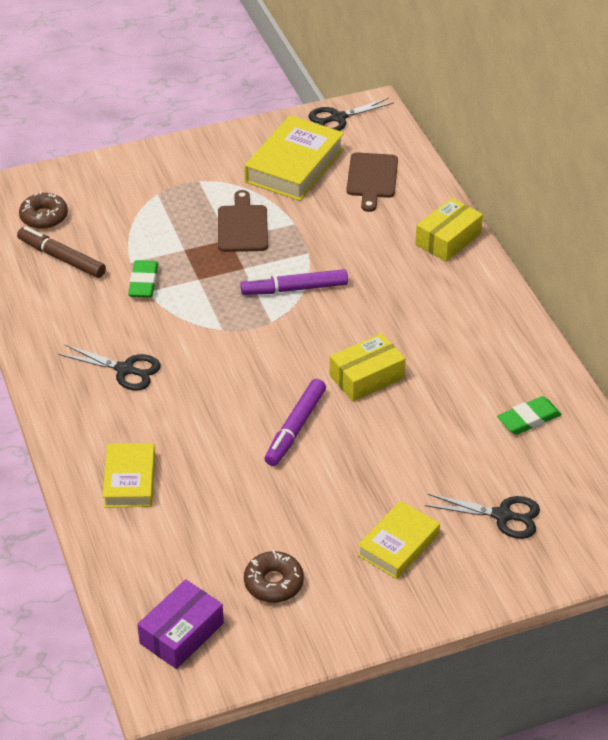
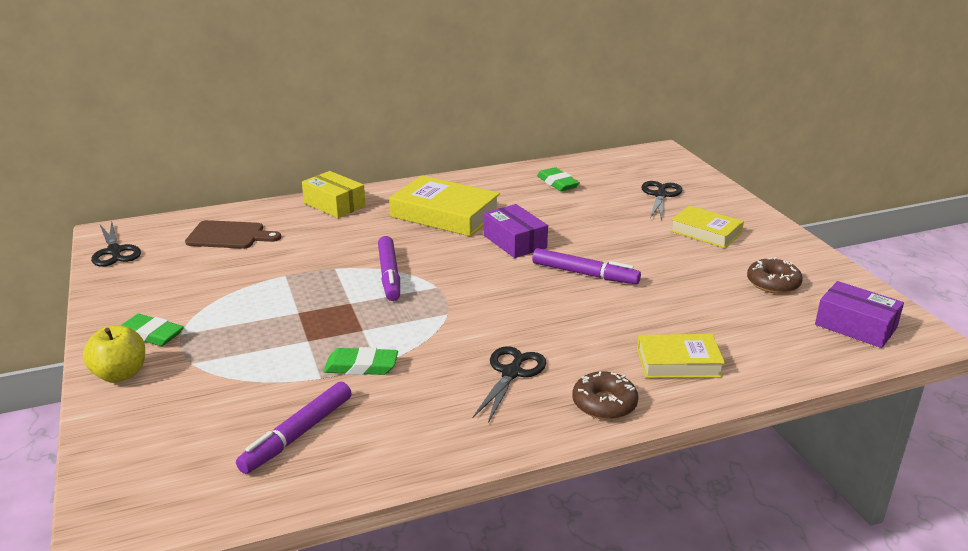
camera: 90 degrees left, 15 degrees down
(44, 217) = (200, 457): brown donut -> brown donut (604, 404)
(61, 258) = (297, 434): brown marker -> purple marker
(145, 162) = (120, 374): none -> yellow apple
(198, 166) = (150, 335): none -> green eraser
(242, 226) = (278, 304): brown cutting board -> none
(294, 165) = (185, 275): yellow book -> yellow book (445, 214)
(366, 377) = (514, 242): yellow box -> purple box

